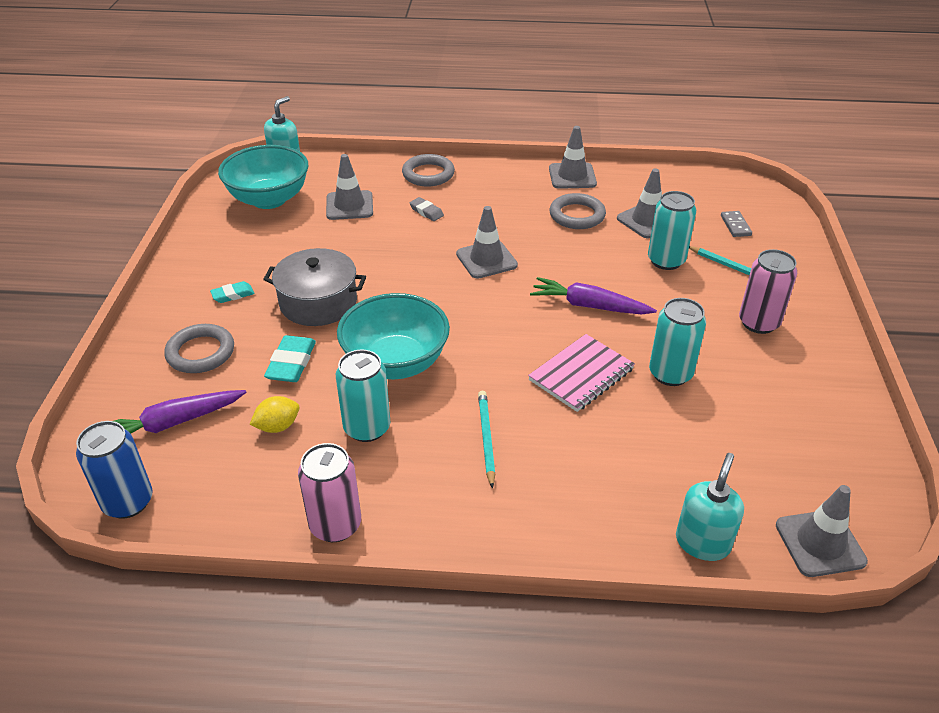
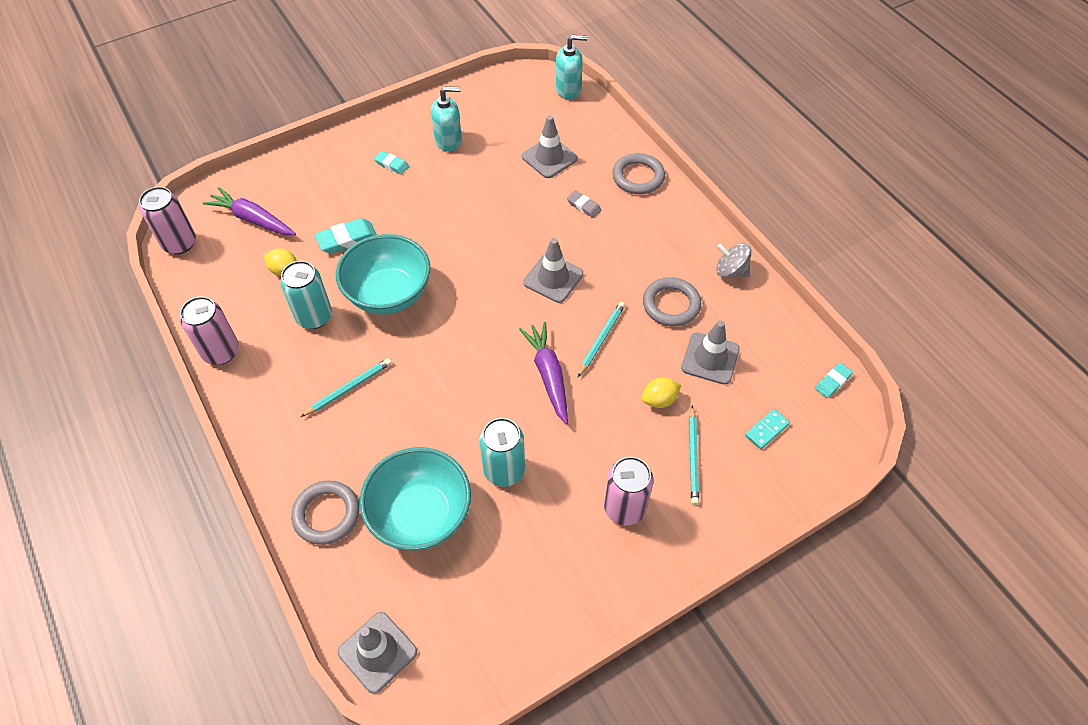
camera: 55 degrees right, 15 degrees up
(128, 502) = (179, 243): blue can -> pink can
(200, 352) = (323, 188): grey ring -> grey ring (326, 514)
(269, 199) = (515, 110): turquoise bowl -> turquoise bowl (421, 515)
(318, 302) = (420, 213): grey pot -> none
(426, 212) = (584, 206): grey eraser -> grey eraser turned 60 degrees counterclockwise
(572, 176) = (730, 271): grey traffic cone -> grey spinning top
(578, 263) = (601, 339): none -> turquoise pencil
(581, 375) = (458, 411): pink notebook -> none
(666, 261) = (659, 400): turquoise can -> yellow lemon
(702, 542) = (331, 570): turquoise soap dispenser -> turquoise soap dispenser (448, 141)
(715, 181) = (832, 382): none -> turquoise eraser
(735, 225) = (767, 430): grey domino -> turquoise domino

